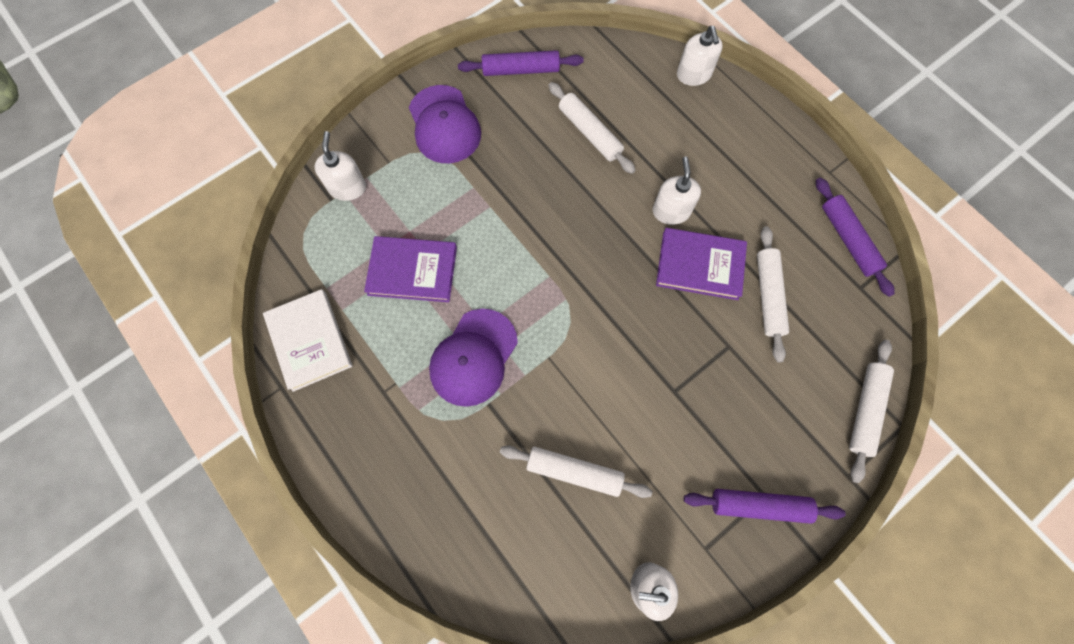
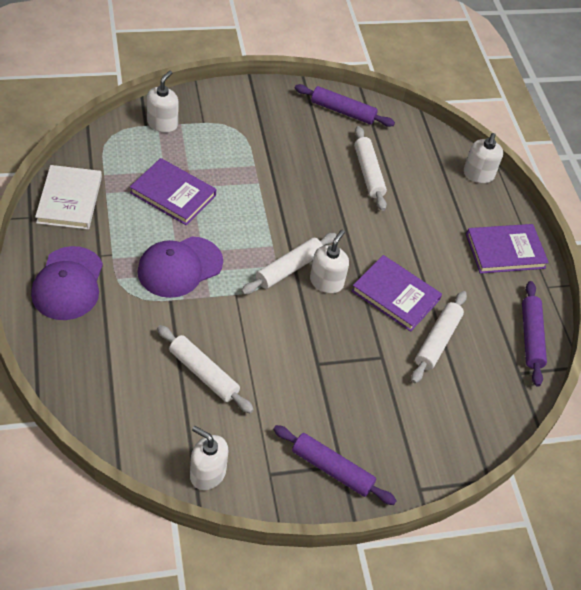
camera: 20 degrees right, 20 degrees down
(444, 125) = (260, 118): purple cap -> purple cap (68, 284)
(671, 211) = (397, 251): white soap dispenser -> white soap dispenser (326, 282)
(769, 152) = (505, 251): none -> purple book
(865, 410) = (464, 453): white rolling pin -> white rolling pin (289, 268)

